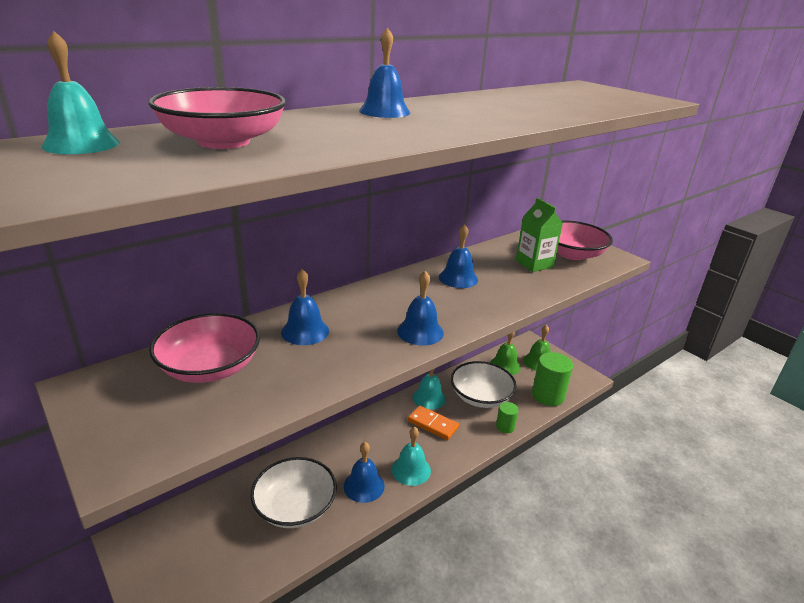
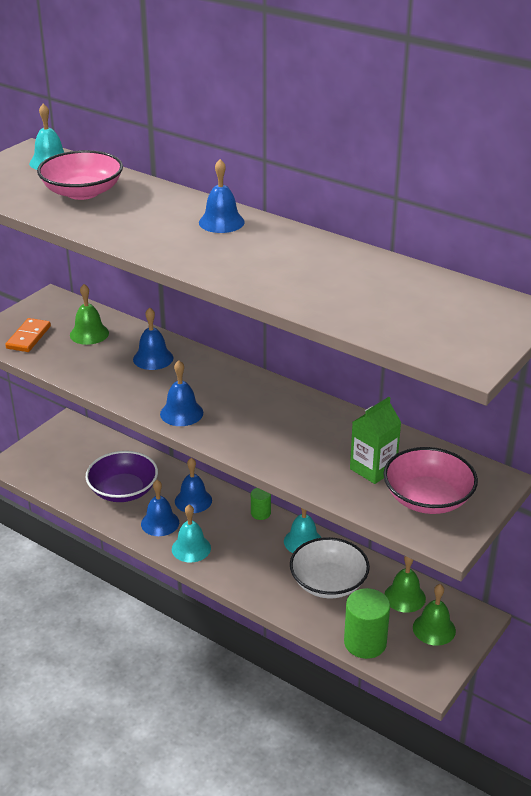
camera: 75 degrees right, 5 degrees up
(210, 367) = (89, 334): pink bowl -> green bell
(295, 506) = (123, 490): white bowl -> purple bowl
(433, 424) = (262, 552): orange domino -> orange domino (28, 337)
(458, 278) = (298, 420): blue bell -> blue bell (193, 500)
(505, 427) = (286, 609): green cylinder -> green cylinder (260, 513)

